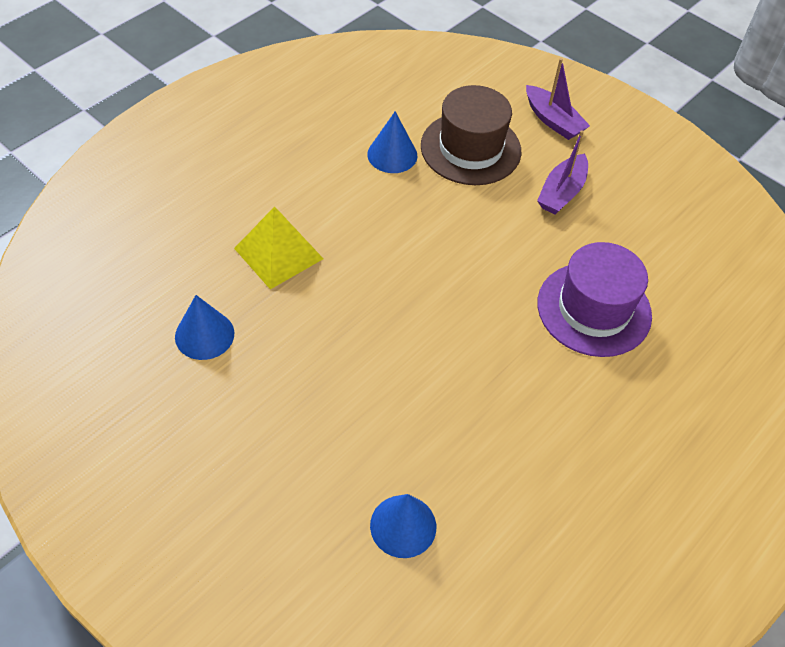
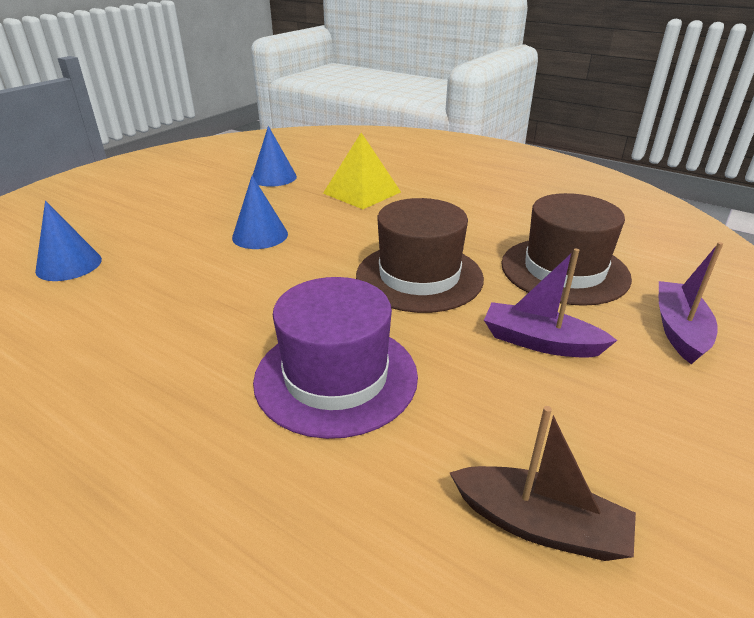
camera: 85 degrees right, 20 degrees down
(392, 155) = (515, 228): blue cone -> blue cone (260, 235)
(467, 239) = (419, 276): none -> brown hat
(553, 120) = (679, 330): purple boat -> purple boat turned 150 degrees clockwise
(705, 239) = (539, 525): none -> brown boat

